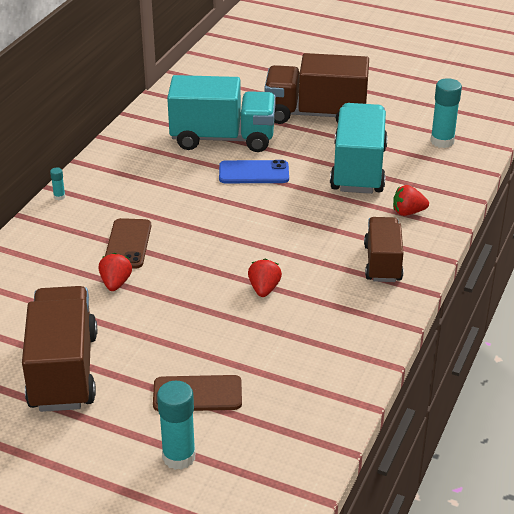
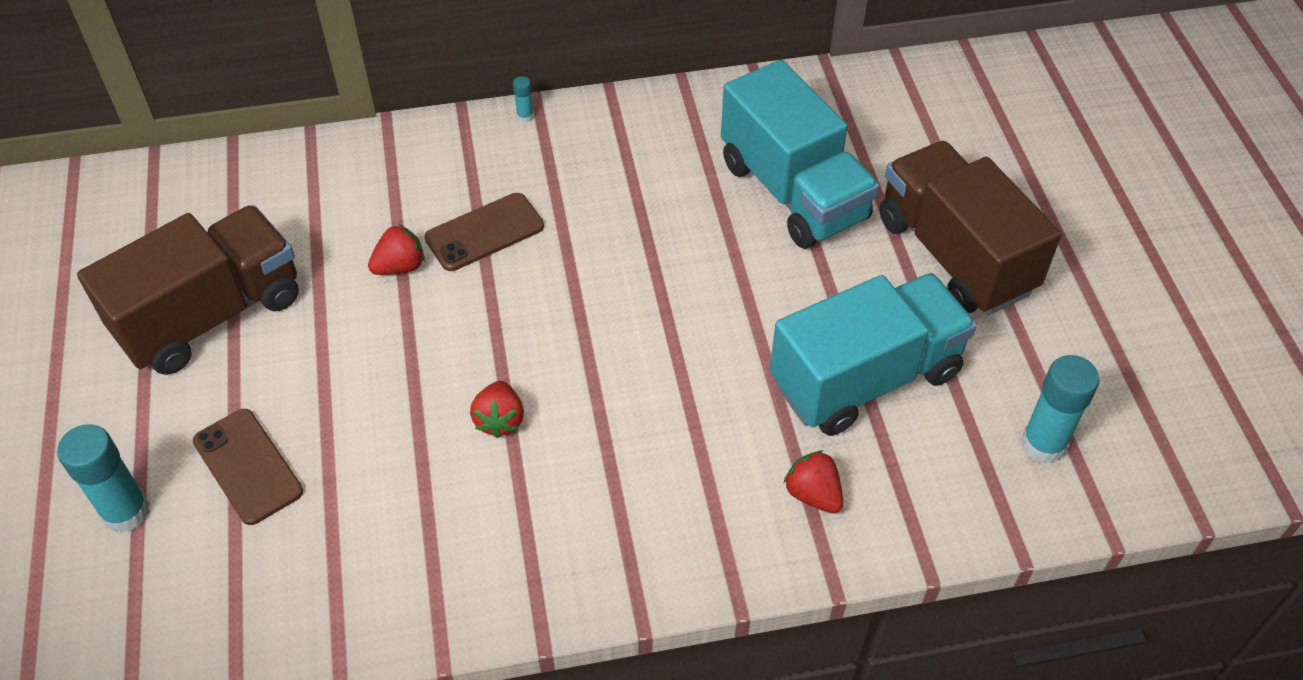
camera: 55 degrees right, 15 degrees up
(254, 173) = (745, 267): blue phone -> none
(264, 289) = (500, 420): red strawberry -> red strawberry turned 120 degrees clockwise
(382, 263) = (663, 525): brown truck -> none

